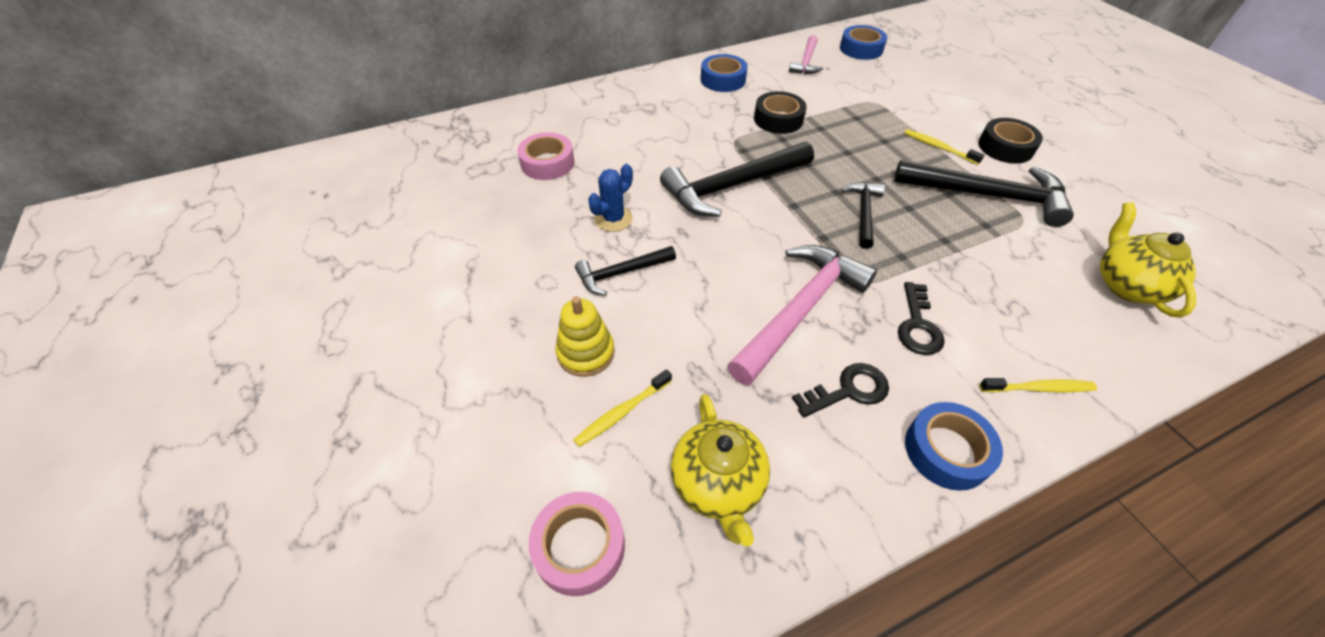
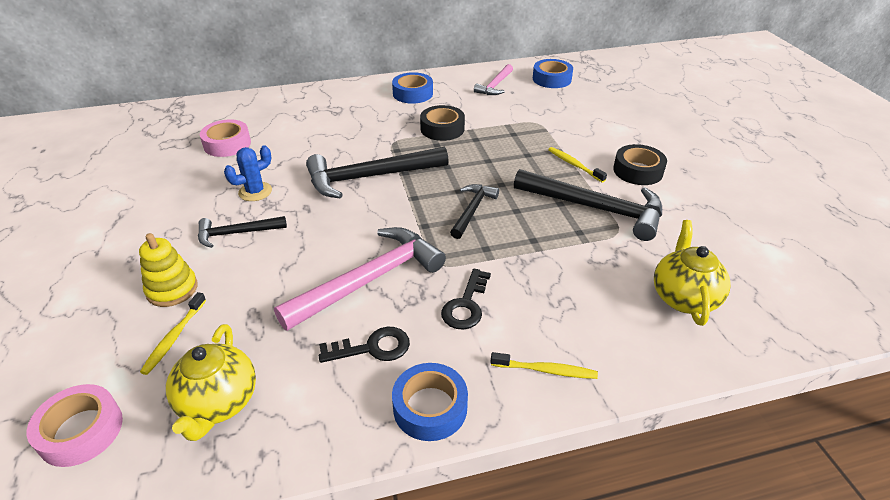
camera: 10 degrees right, 10 degrees down
(622, 412) = (174, 337): yellow toothbrush -> yellow toothbrush turned 45 degrees counterclockwise

